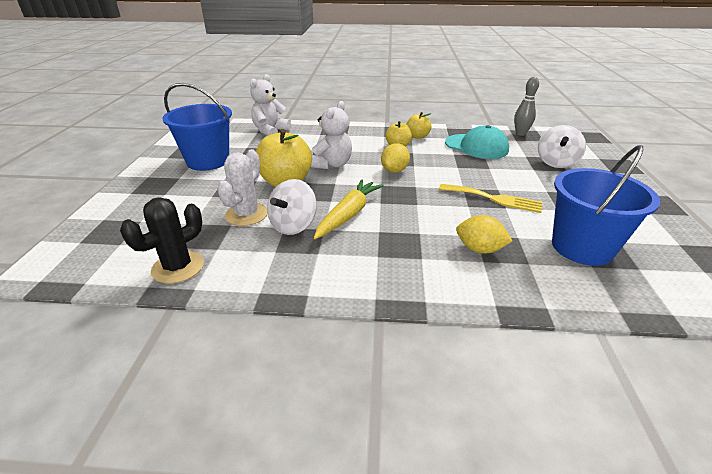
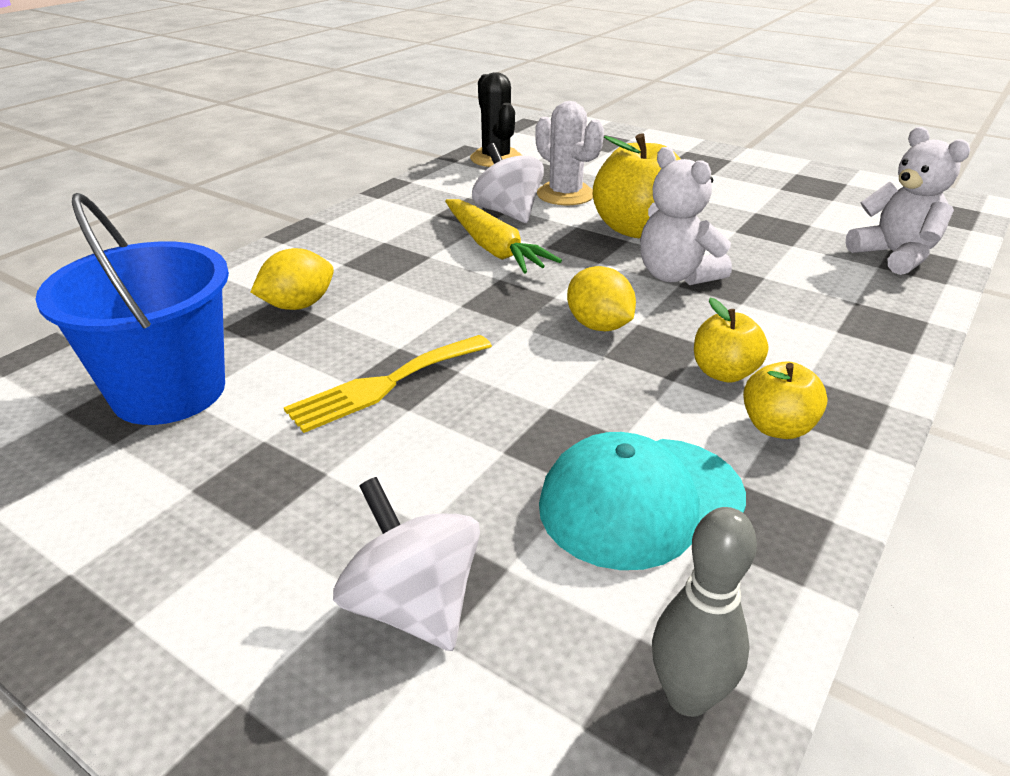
camera: 120 degrees right, 0 degrees up
(208, 161) = (762, 193): blue bucket -> none

